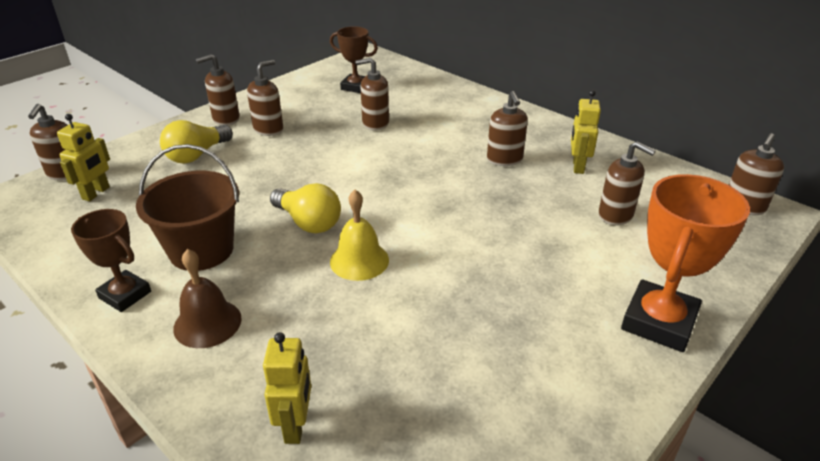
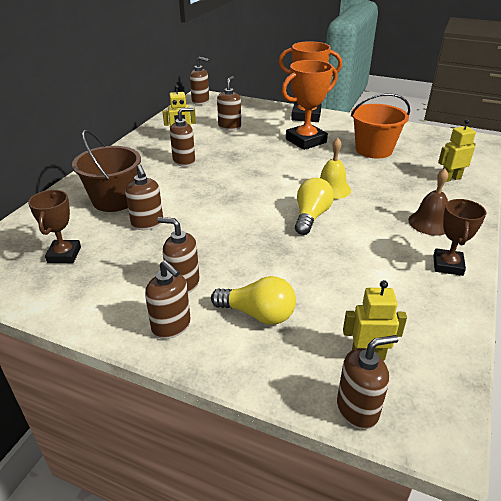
camera: 110 degrees left, 0 degrees up
(201, 250) = (378, 251): brown bucket -> brown bucket (114, 200)
(463, 363) = (373, 150): none -> orange bucket
(534, 284) = (306, 141): none -> orange trophy

